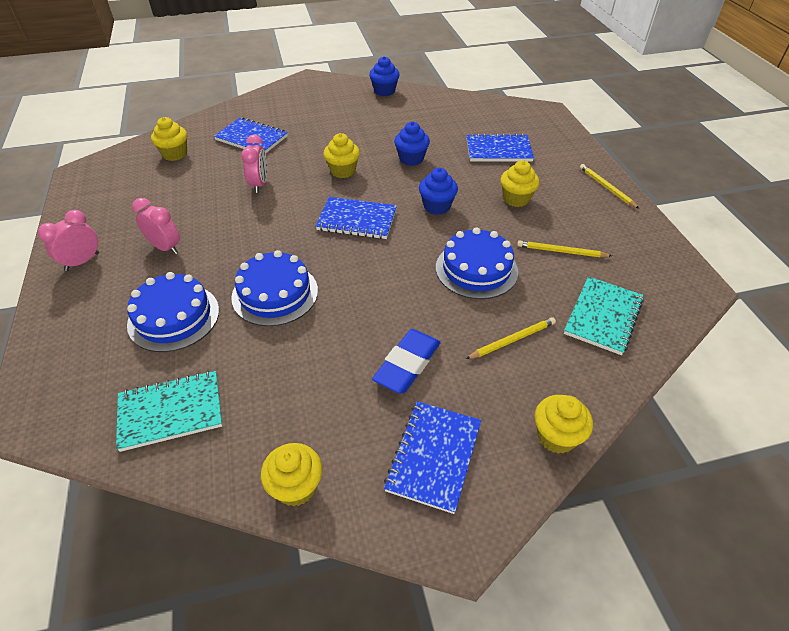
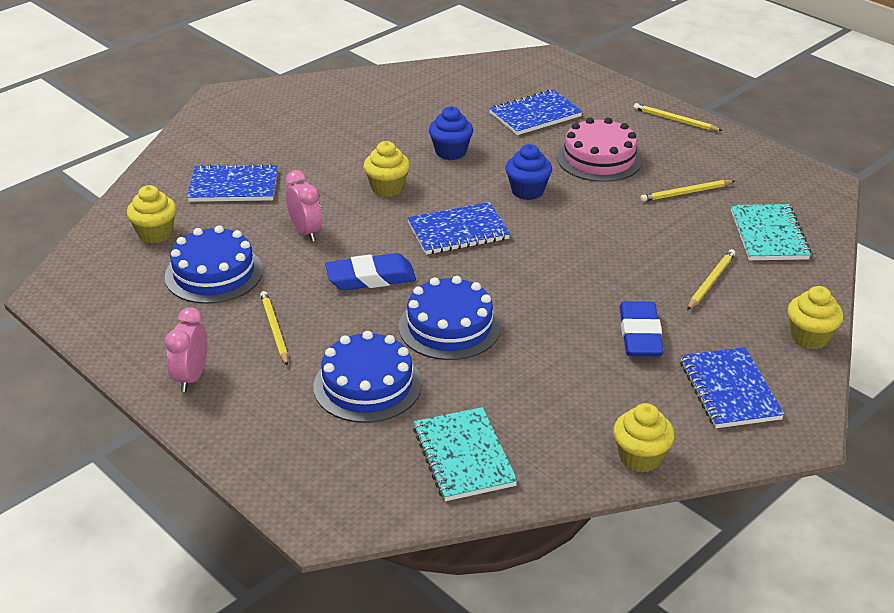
camera: 30 degrees left, 10 degrees down
(165, 247) = (274, 329): pink clock -> yellow pencil
(171, 412) = (463, 456): turquoise notebook -> turquoise notebook turned 60 degrees counterclockwise
(263, 233) = (370, 278): none -> blue eraser
(384, 91) = (338, 85): blue cupcake -> none
(476, 269) = (623, 235): blue cake -> blue cake (214, 273)
(516, 199) = (599, 158): yellow cupcake -> pink cake

